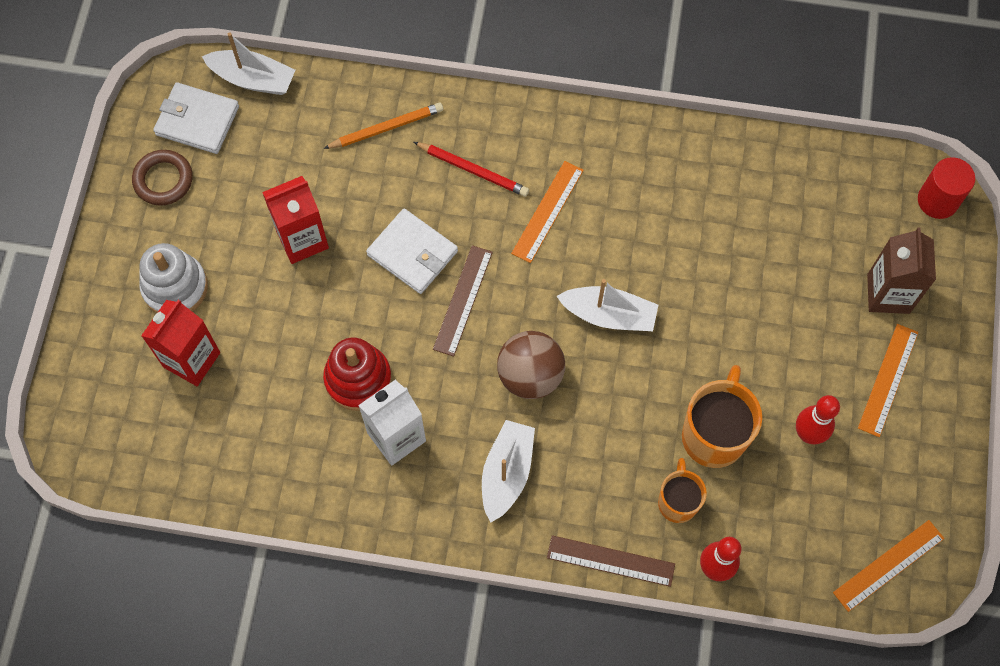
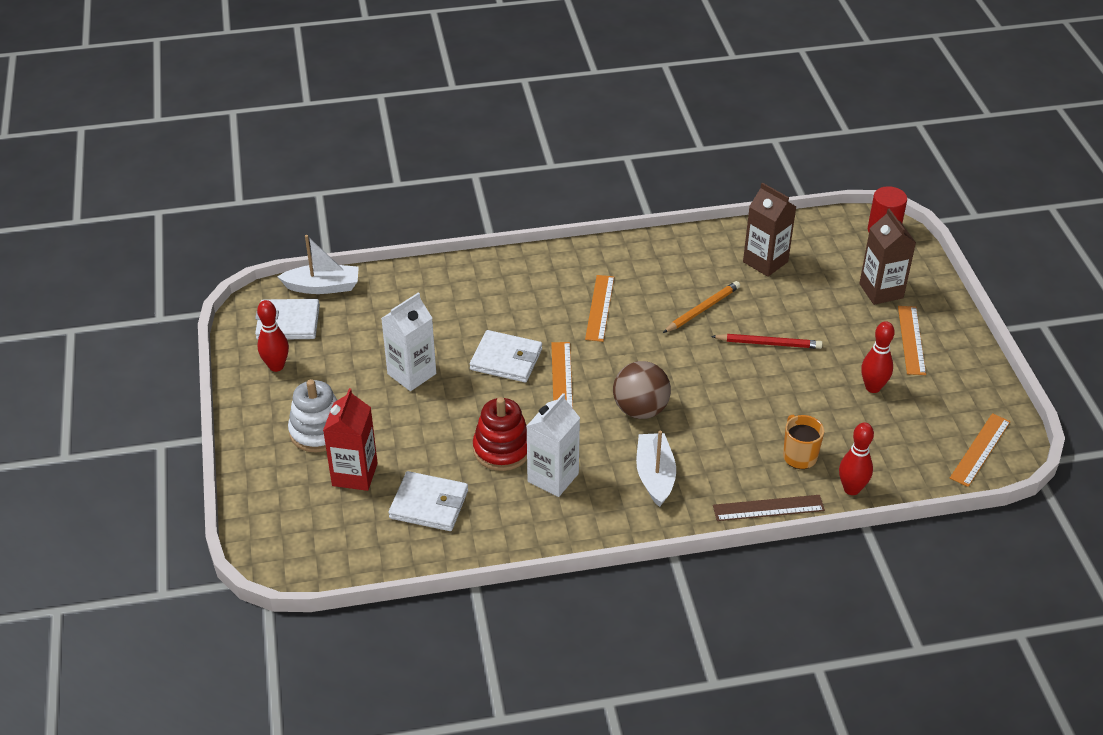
camera: 20 degrees left, 25 degrees down
(163, 180) = (276, 366): brown ring -> red bowling pin
(253, 427) = (429, 504): none -> white wallet
(302, 239) = (411, 374): red carton -> white carton
(386, 128) = (446, 290): orange pencil -> orange pencil (702, 309)
(463, 300) = (562, 378): brown ruler -> orange ruler
(473, 170) = (528, 298): red pencil -> red pencil (768, 343)
(609, 315) = (681, 357): white boat -> none
(714, 435) = (803, 407): orange mug -> none
(770, 204) = (765, 262): none -> brown carton

